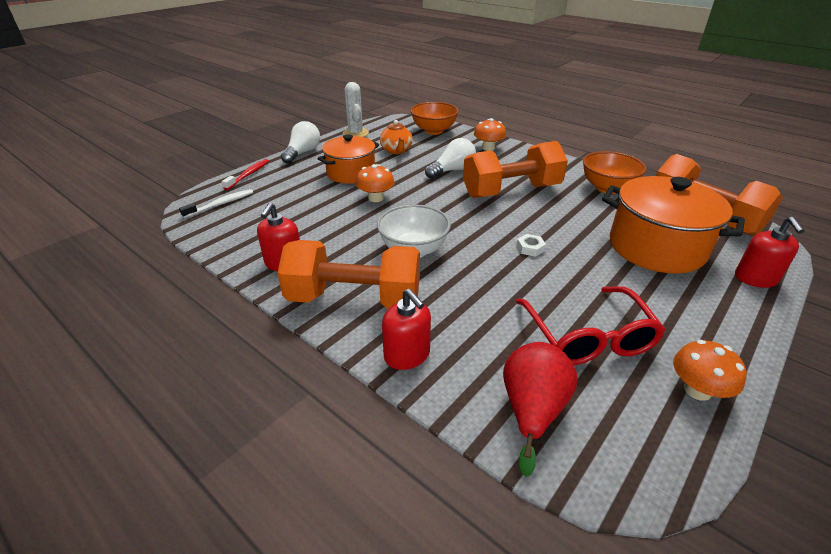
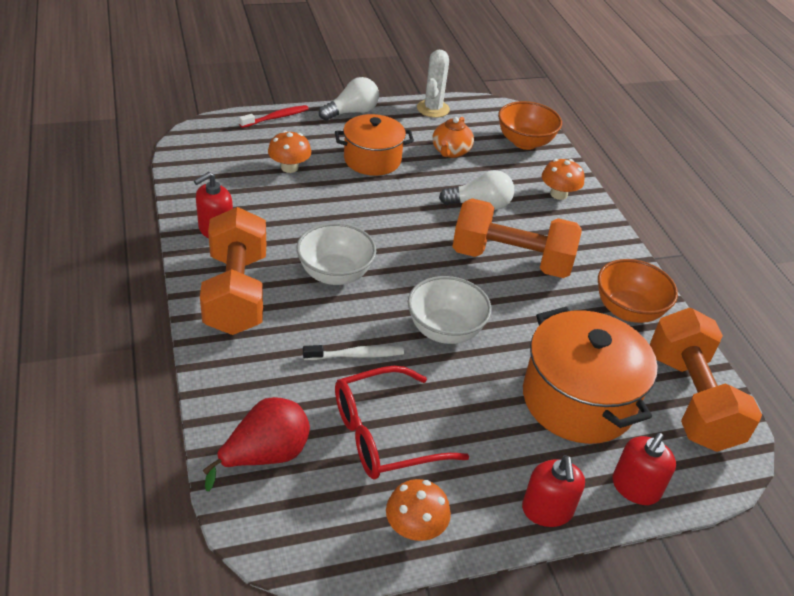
camera: 30 degrees right, 5 degrees up
(221, 204) = (222, 142): white toothbrush -> white toothbrush (356, 355)
(354, 299) = (236, 293): orange dumbbell -> orange dumbbell turned 45 degrees clockwise
(376, 198) = (364, 201): orange mushroom -> orange mushroom (289, 167)
(407, 355) = (225, 361): red soap dispenser -> red soap dispenser (547, 510)
(530, 248) = (445, 330): white nut -> white bowl
(588, 337) = (384, 435): red glasses -> red glasses turned 45 degrees clockwise

